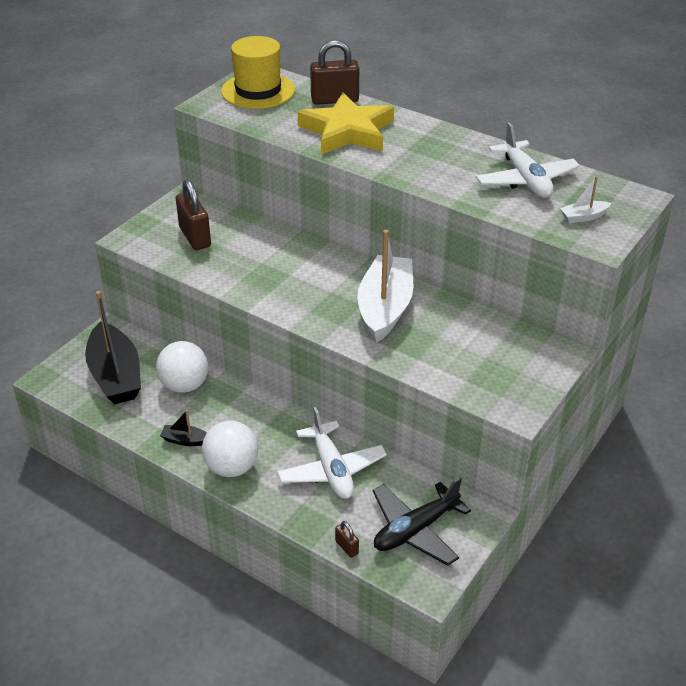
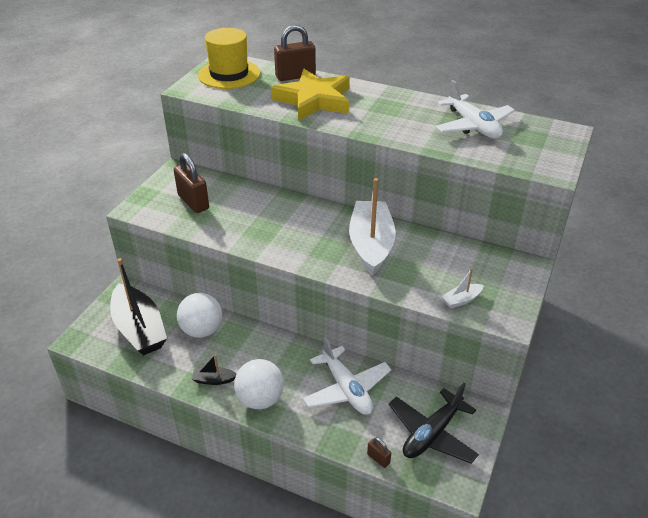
camera: 10 degrees left, 0 degrees up
(583, 217) = (531, 151): white boat -> white boat (461, 300)

